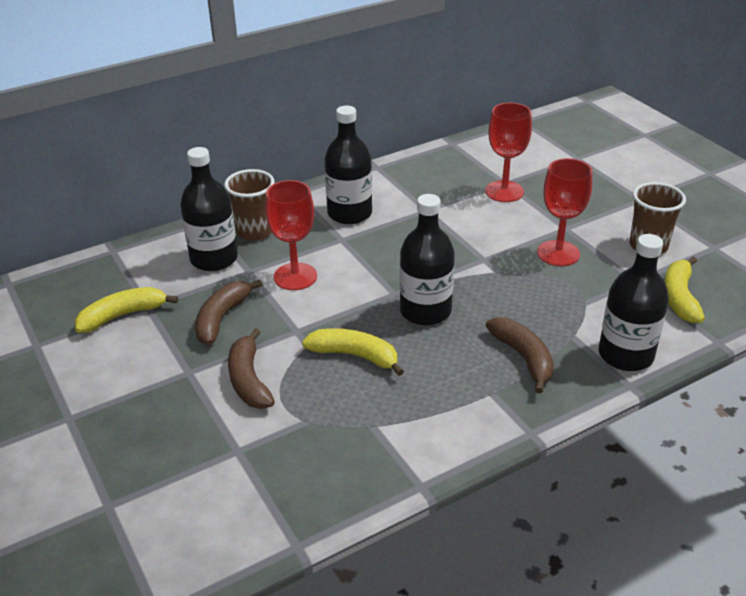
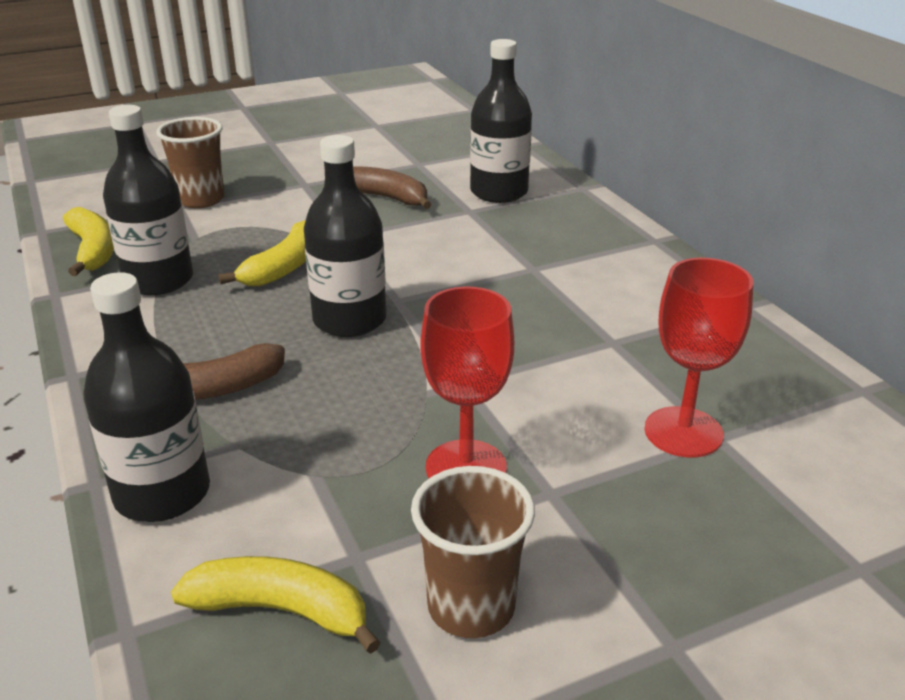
camera: 95 degrees right, 5 degrees down
(123, 315) = (407, 154): yellow banana -> yellow banana (93, 251)
(249, 380) = (275, 211): brown banana -> none
(255, 231) = (556, 214): brown cup -> brown cup (201, 199)
(295, 276) = (452, 236): red goblet -> none
(349, 213) = (600, 277): black bottle -> black bottle (158, 280)

